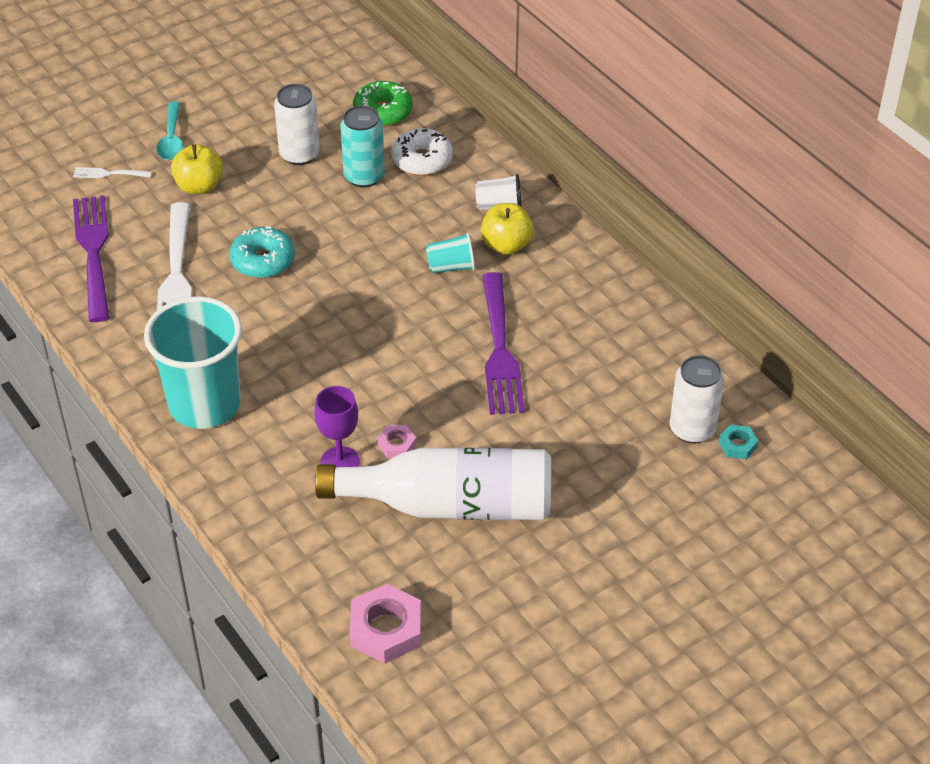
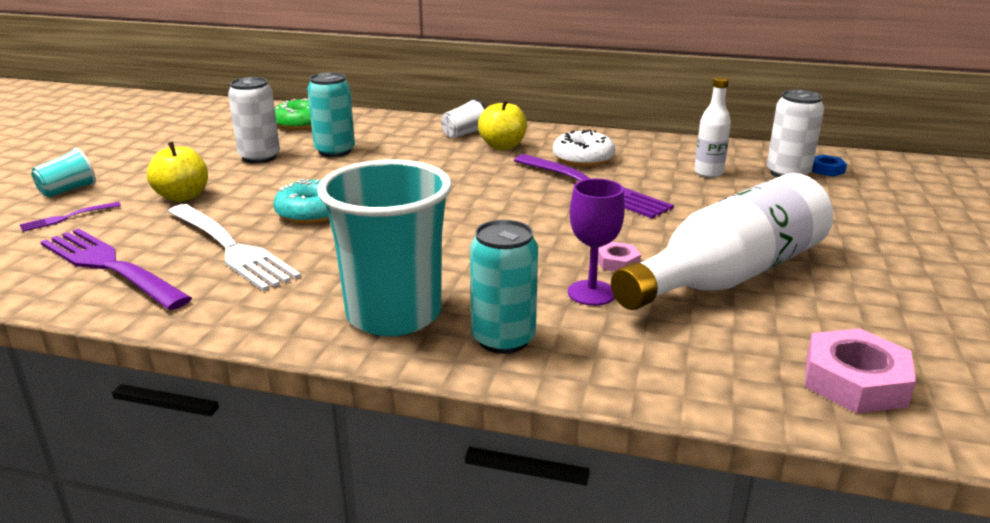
camera: 40 degrees left, 20 degrees down
(109, 174) = (68, 217): white fork -> purple fork
(171, 139) = (116, 182): turquoise spoon -> none
(240, 466) = (503, 339): none -> turquoise can
(422, 160) = (370, 133): white donut -> white donut (583, 159)
(451, 267) = (481, 166): turquoise cup -> turquoise cup (68, 190)
(624, 387) = (708, 173): none -> white bottle
(737, 445) = (826, 169): turquoise nut -> blue nut

